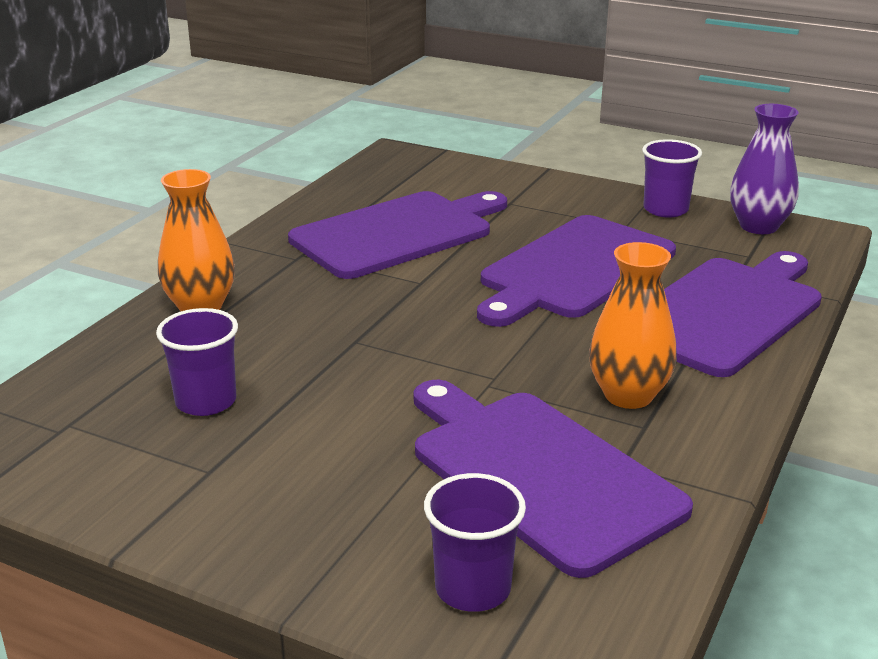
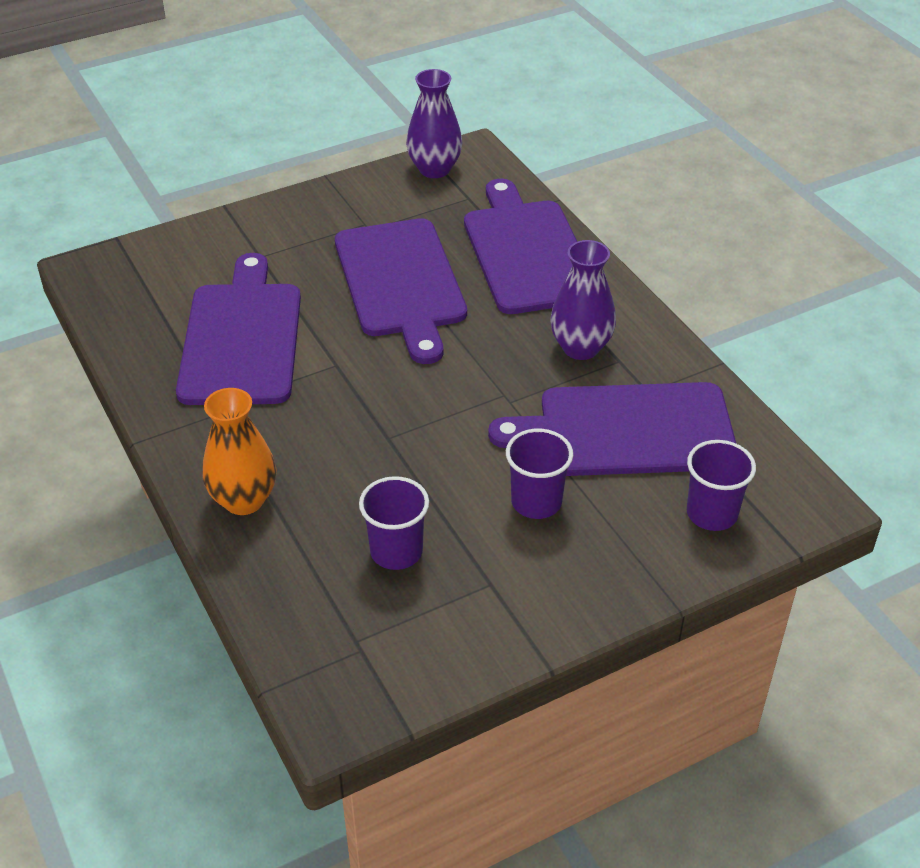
camera: 55 degrees left, 15 degrees up
(628, 395) = (580, 348): orange vase -> purple vase
(665, 209) = (362, 192): purple cup -> purple cup (536, 502)

